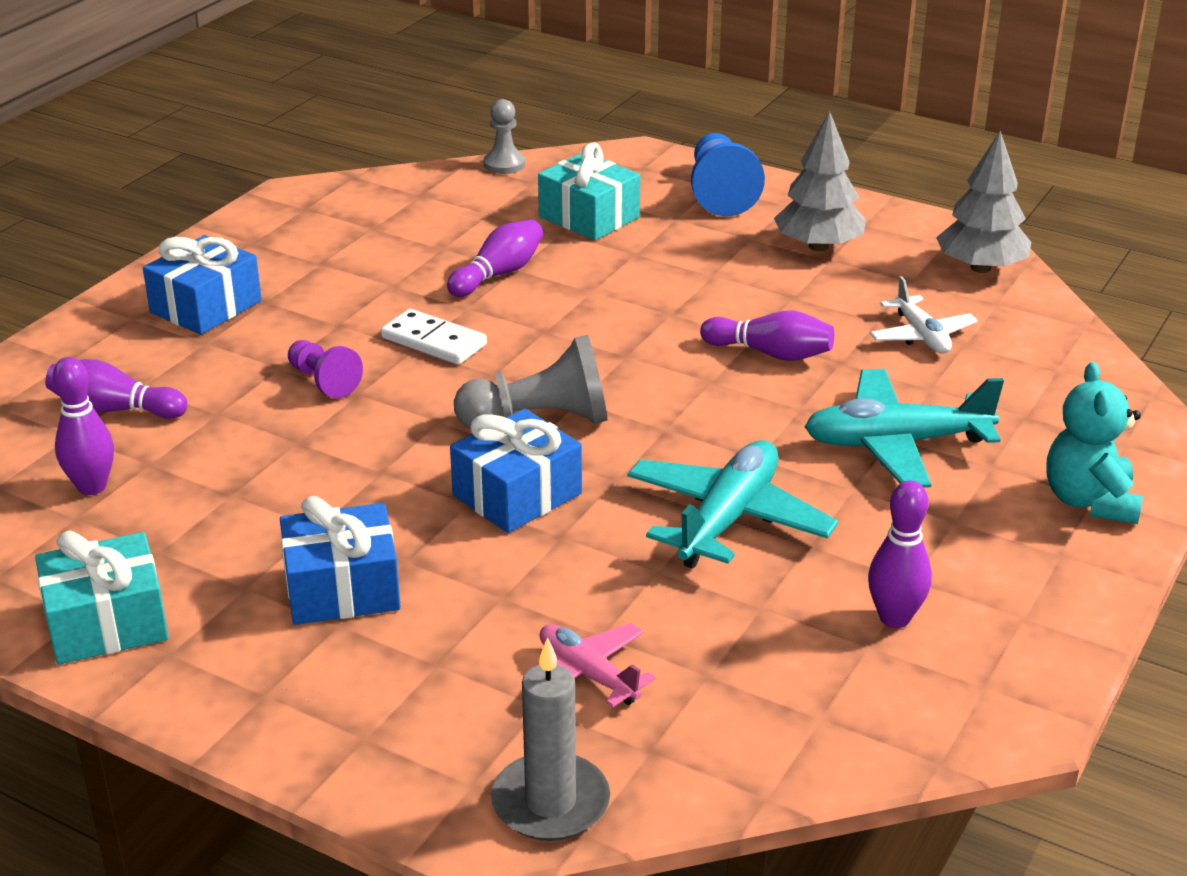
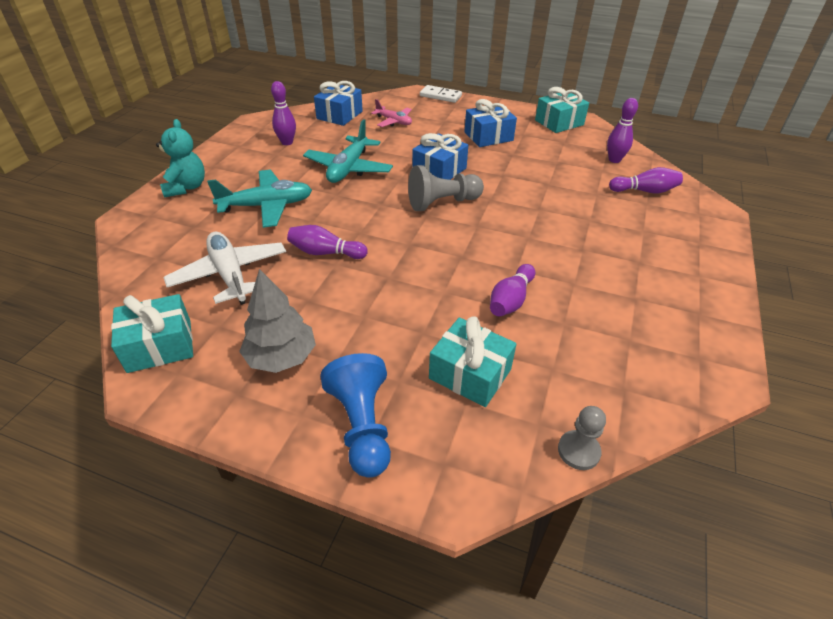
camera: 170 degrees right, 10 degrees up
(206, 307) = (668, 254): blue gift -> blue gift (339, 115)
(323, 381) = (561, 213): purple pawn -> none
(433, 341) = (520, 242): white domino -> white domino (440, 96)
(550, 802) = (397, 97): grey candle -> none
(921, 336) = (230, 275): white plane -> white plane, size x1.66
(980, 268) = (160, 345): grey tree -> turquoise gift

